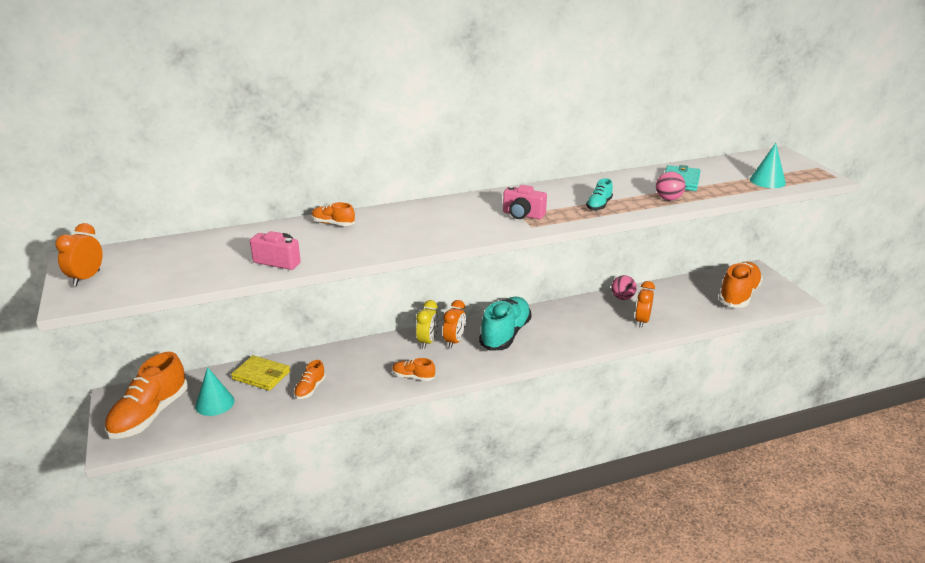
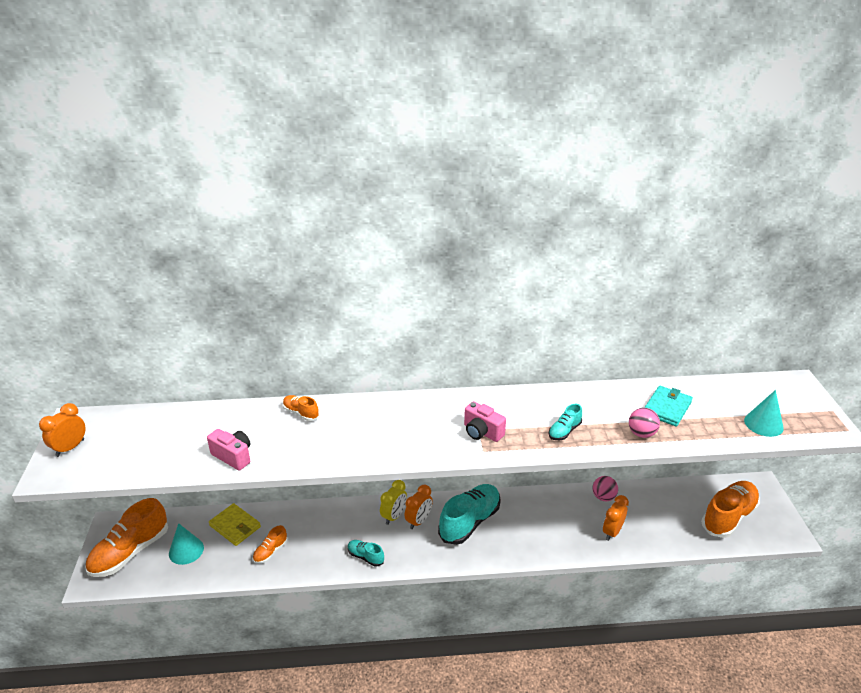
camera: 15 degrees right, 5 degrees up
(413, 377) = (365, 557): orange shoe -> turquoise shoe

